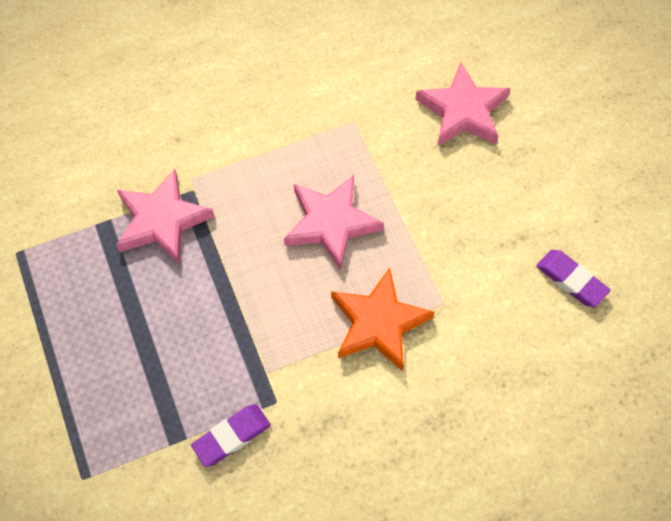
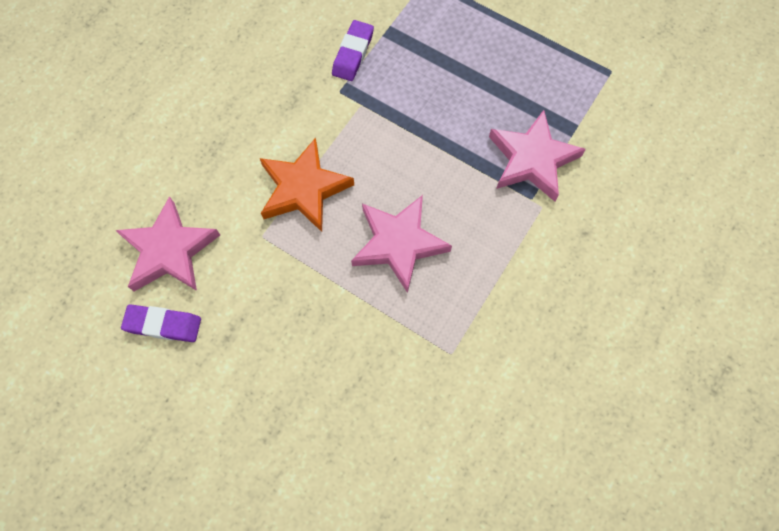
camera: 145 degrees right, 5 degrees up
(463, 111) = (358, 438): pink star -> pink star (169, 250)

